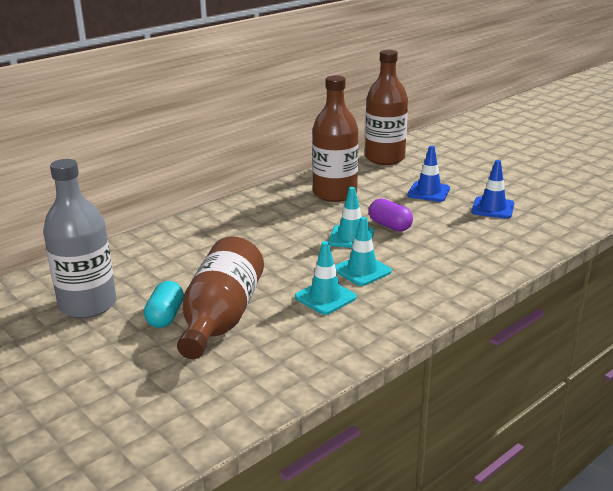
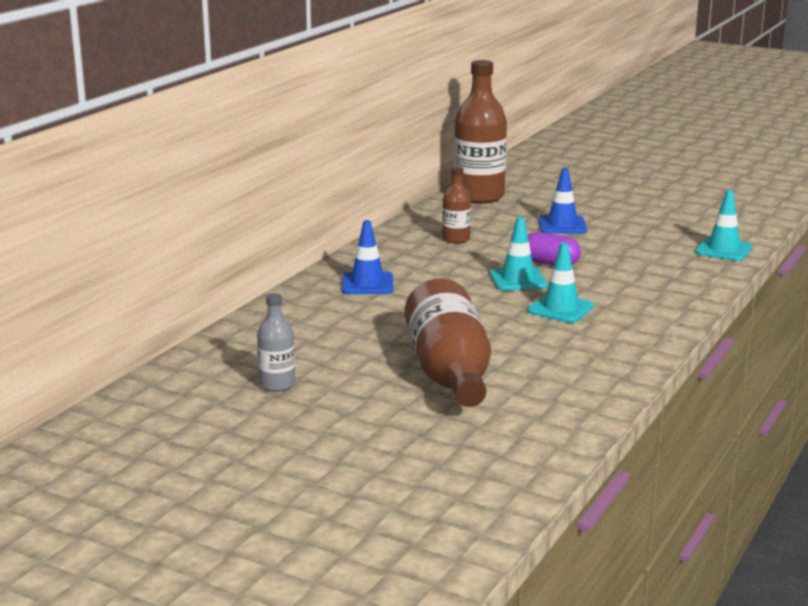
camera: 20 degrees left, 5 degrees down
(88, 305) = (277, 384): grey bottle -> grey bottle, size x0.50
(165, 316) = (383, 381): turquoise capsule -> none
(325, 297) = (545, 338): turquoise traffic cone -> turquoise traffic cone (723, 250)
(335, 194) = (456, 239): brown bottle -> brown bottle, size x0.50
(492, 208) = (646, 233): blue traffic cone -> blue traffic cone (367, 284)

